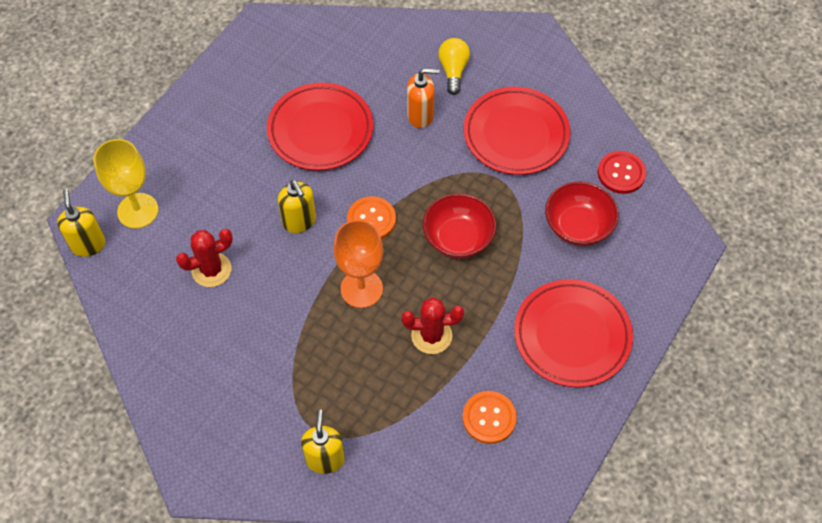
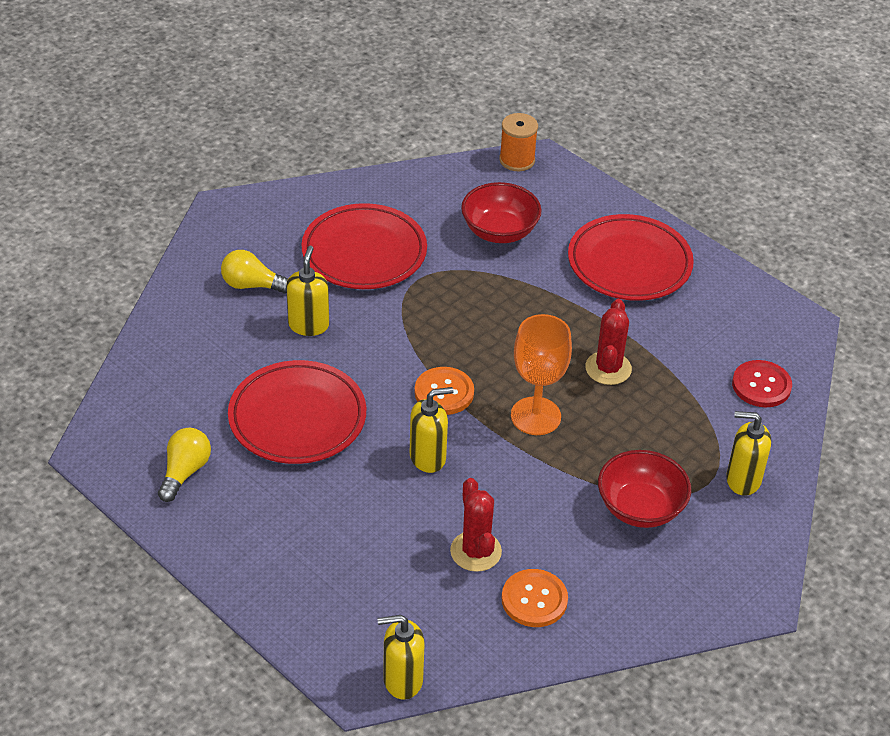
camera: 80 degrees left, 15 degrees down
(138, 211) = (363, 620): yellow goblet -> none
(253, 77) = (185, 472): none -> yellow light bulb
(420, 116) = (308, 325): orange soap dispenser -> yellow soap dispenser
(458, 238) = (489, 325): red bowl -> red bowl (640, 508)
(489, 418) = (712, 342): orange button -> orange button (534, 600)
(621, 173) = (442, 186): red button -> red button (761, 385)
(681, 224) = (517, 160): none -> orange spool

